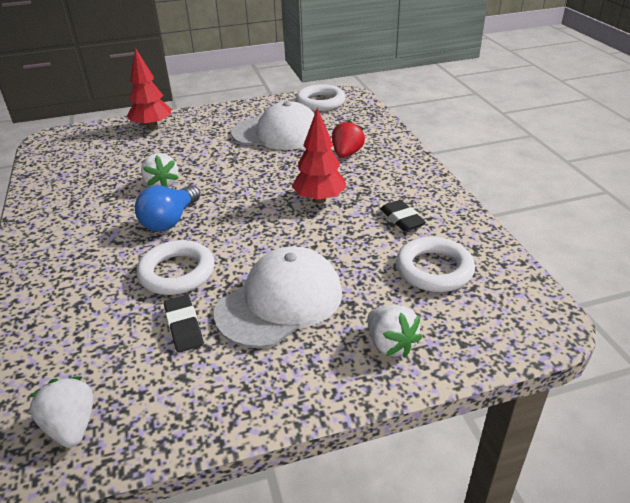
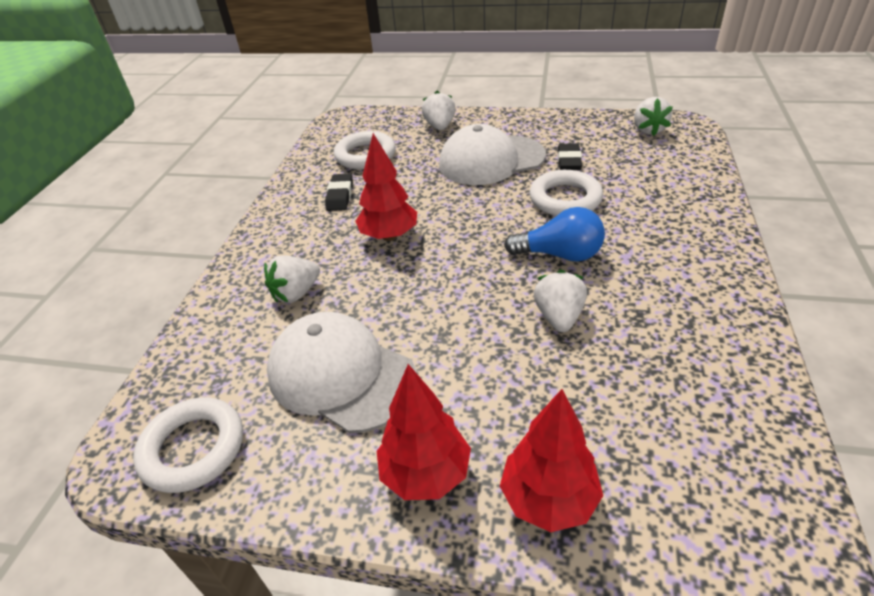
camera: 150 degrees left, 5 degrees up
(170, 220) = (559, 254): blue light bulb -> blue light bulb turned 45 degrees clockwise
(209, 120) = (426, 473): none -> red tree
(346, 154) = (296, 293): red strawberry -> white strawberry

